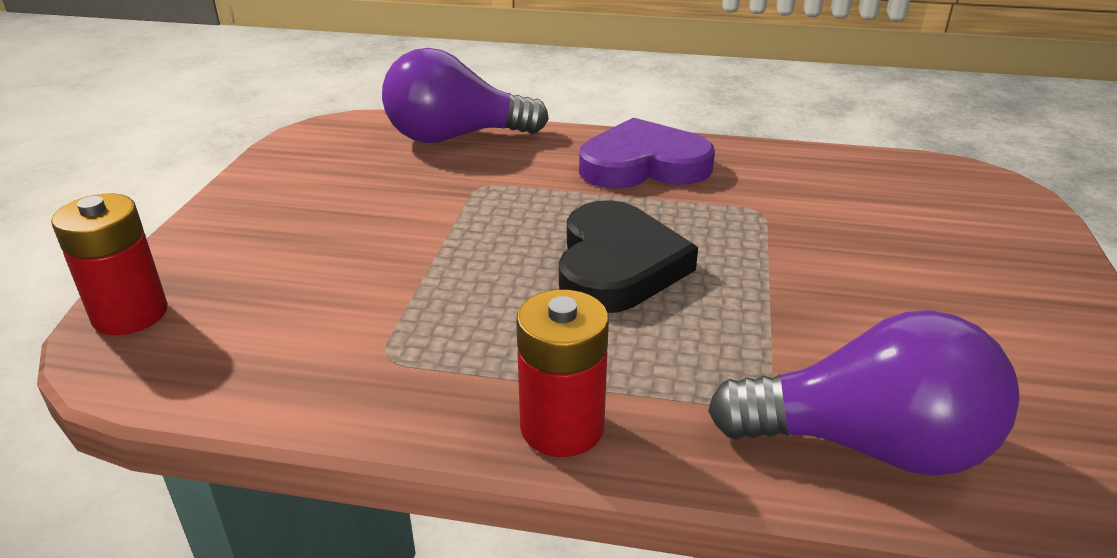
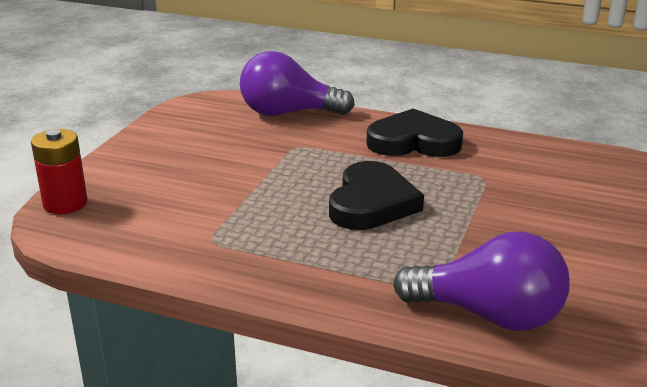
camera: 10 degrees right, 5 degrees down
(562, 427) = (306, 287): red battery -> none
(643, 165) = (413, 141): purple heart -> black heart

